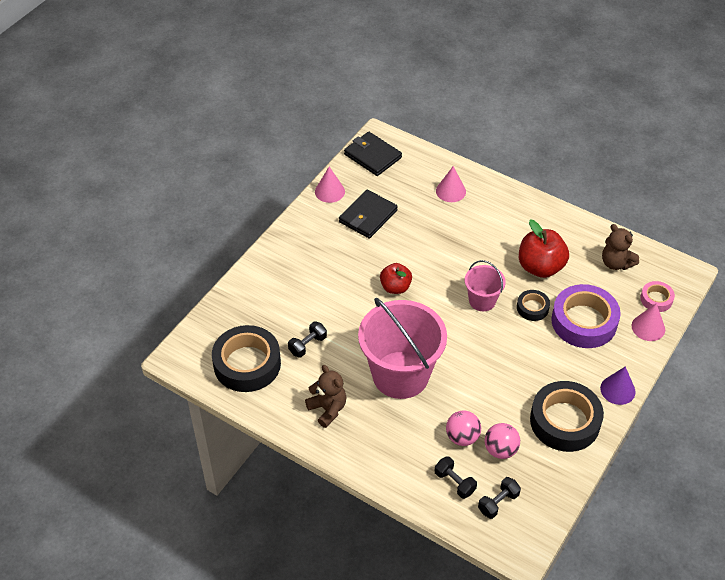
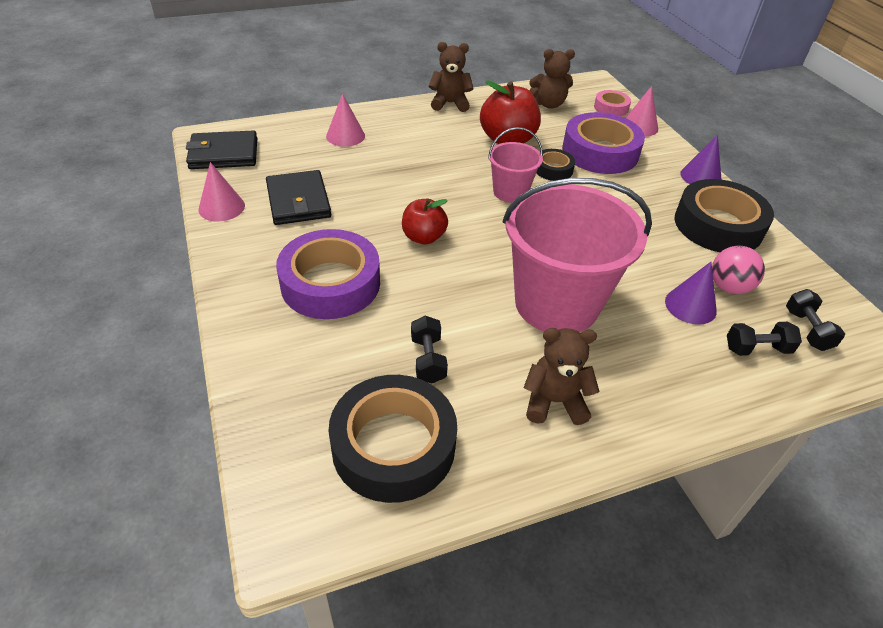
camera: 55 degrees left, 5 degrees down
(320, 274) = (330, 283): none -> purple tape
(462, 437) = (690, 306): pink ball -> purple cone
(550, 213) = (450, 103): none -> brown teddy bear

